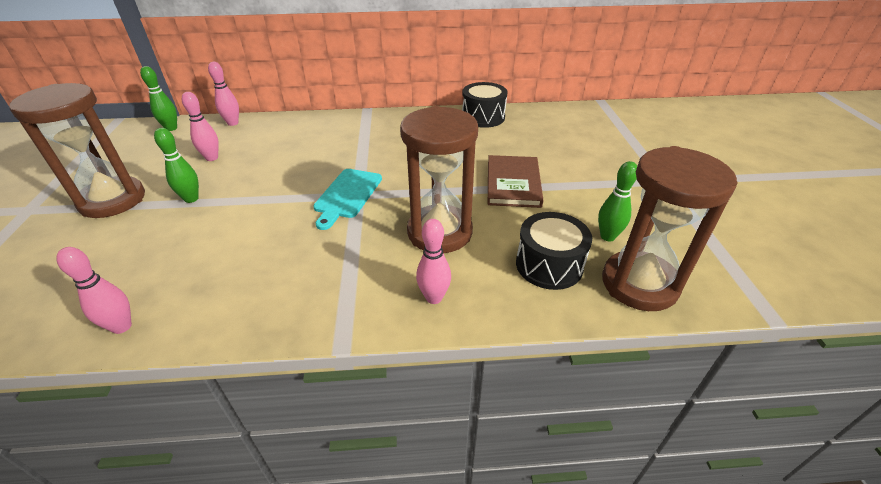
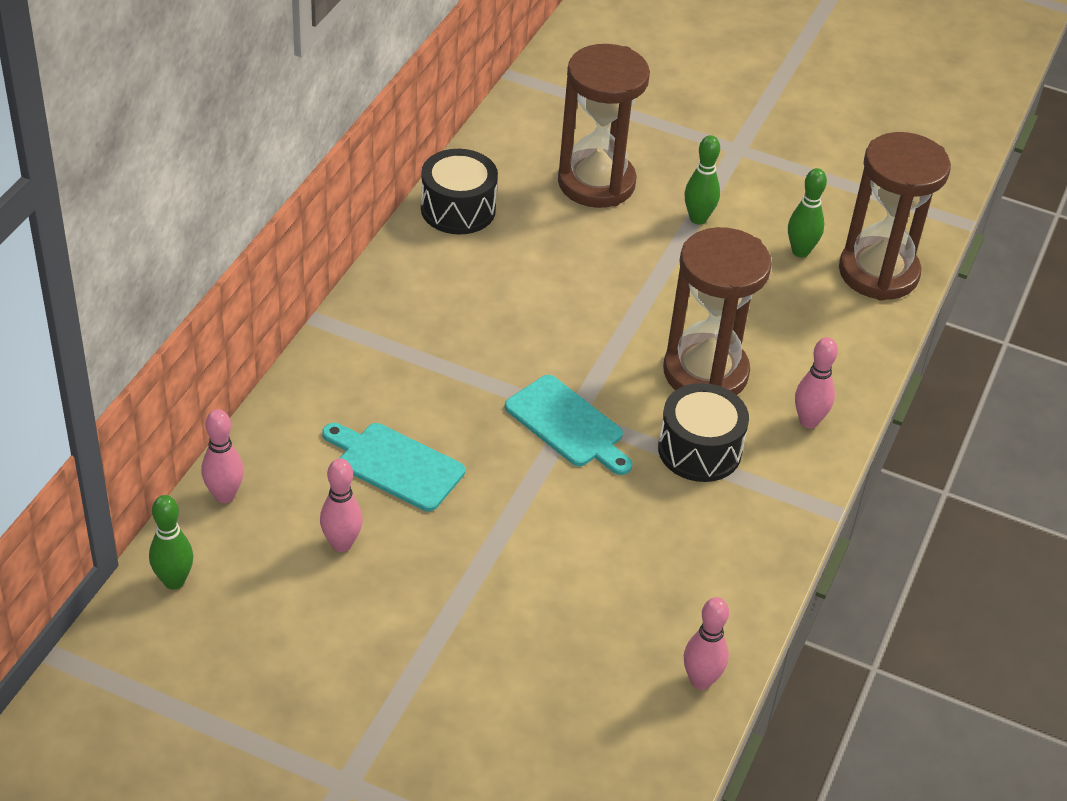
camera: 65 degrees left, 5 degrees up
(112, 200) = (393, 677): brown hourglass -> brown hourglass (596, 183)
(191, 199) = (457, 586): green bowling pin -> green bowling pin (698, 218)
(278, 155) = (396, 465): none -> turquoise cutting board
(513, 183) = (653, 268): brown book -> none
(549, 265) = (814, 317): black drum -> black drum (699, 450)

